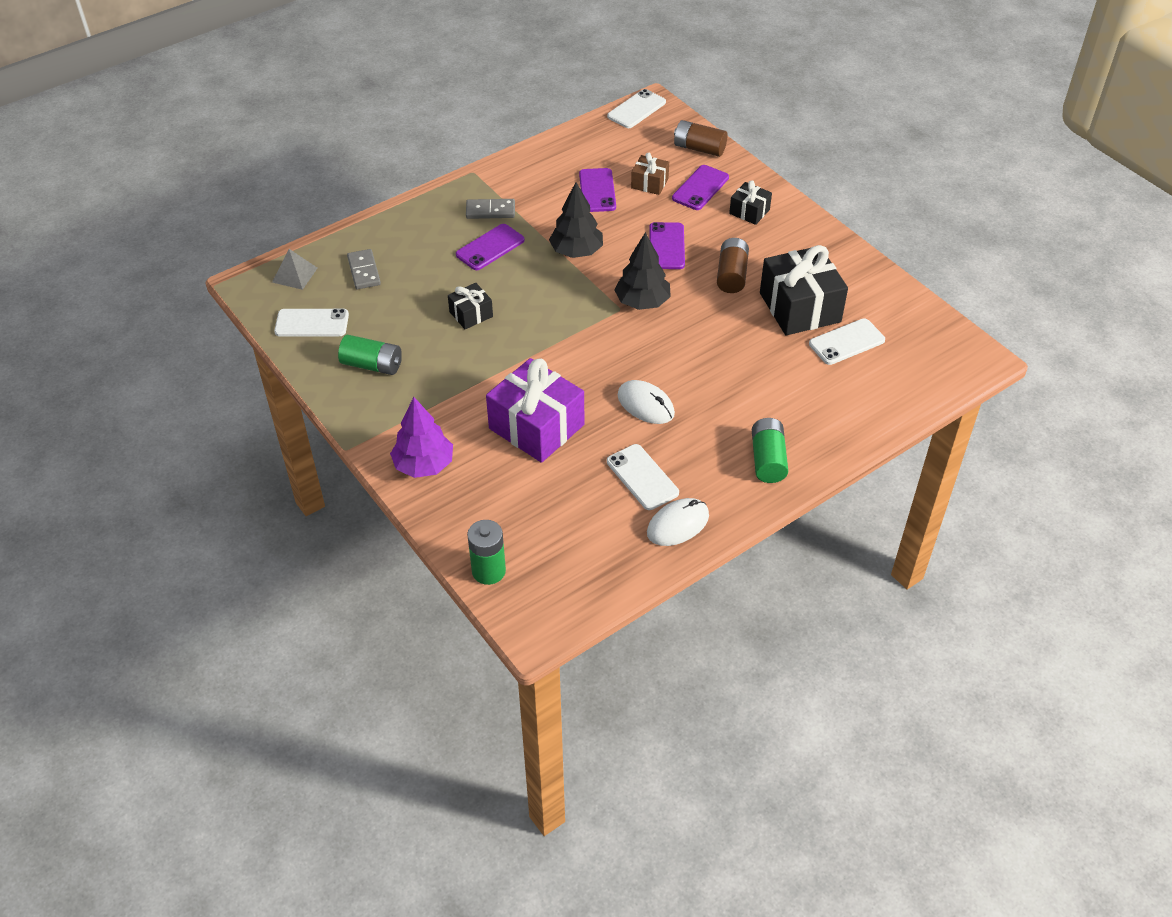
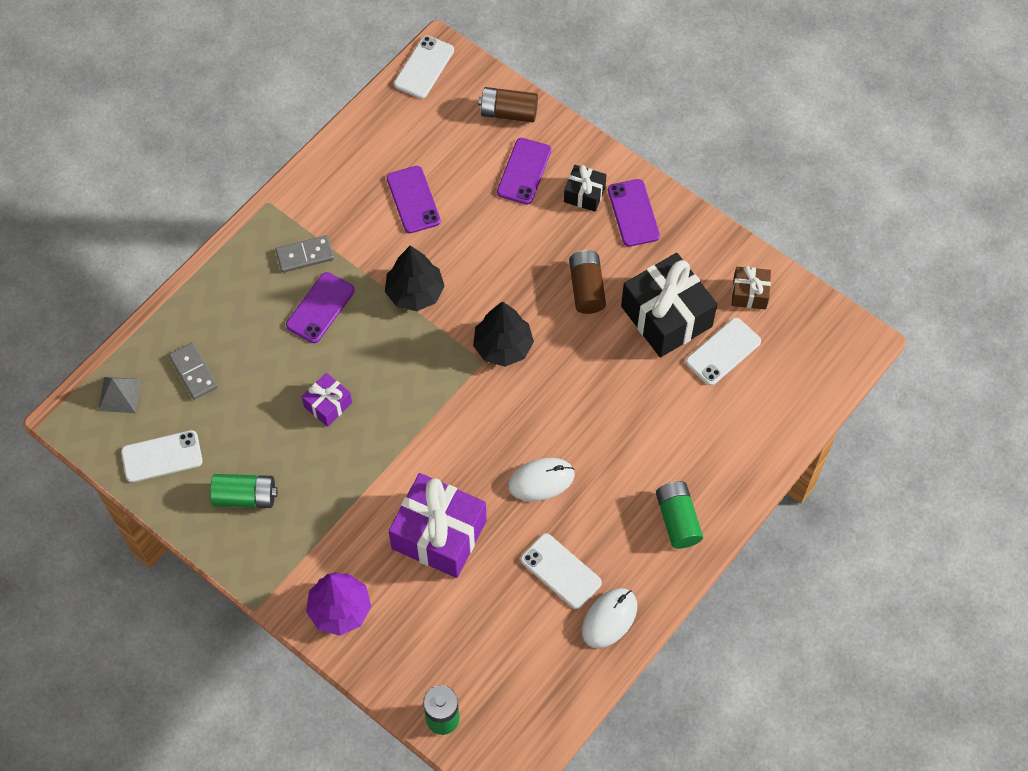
camera: 15 degrees left, 15 degrees up
(471, 314) = (328, 405): black gift -> purple gift
(646, 404) = (541, 480): white mouse -> white mouse turned 45 degrees counterclockwise
(649, 183) = (467, 176): brown gift -> brown gift (749, 293)
(666, 246) = (509, 263): purple phone -> purple phone (633, 213)

